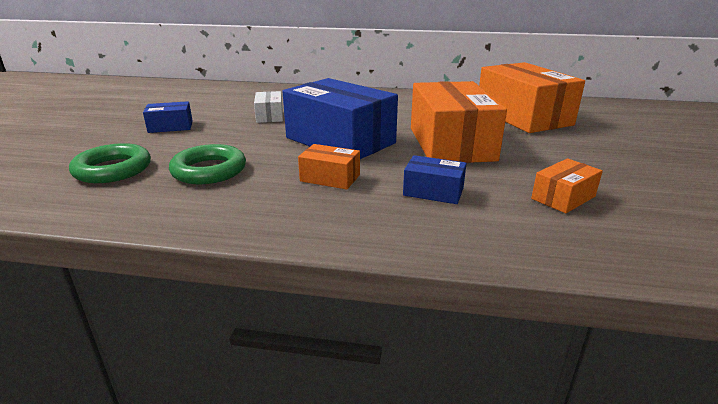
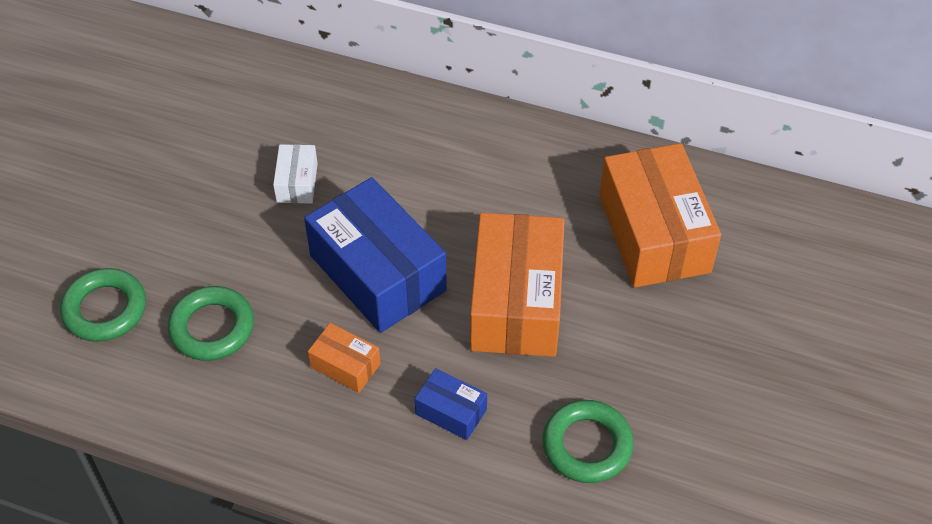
camera: 10 degrees right, 25 degrees up
(170, 127) = (164, 200): blue box -> none
(563, 197) = (587, 445): orange box -> green ring

